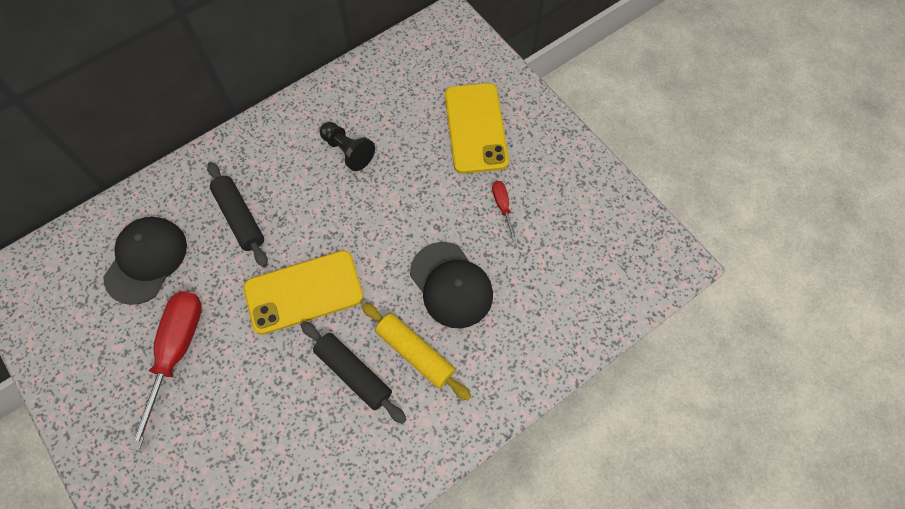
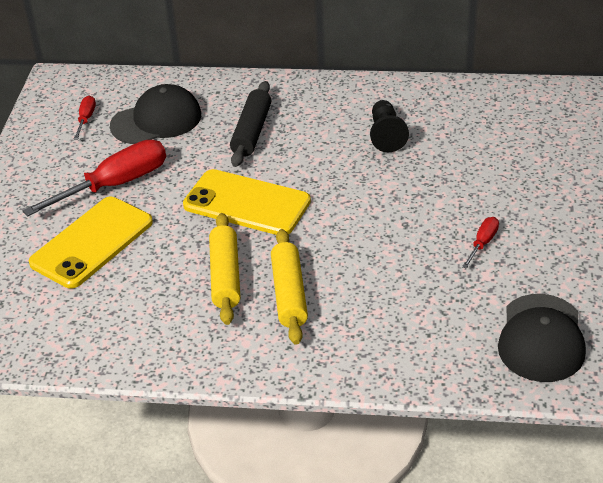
camera: 45 degrees right, 25 degrees down
(78, 302) = (86, 118): none -> red screwdriver
(353, 373) = (225, 276): black rolling pin -> yellow rolling pin
(451, 285) = (372, 269): black cap -> black cap (541, 338)
(476, 128) = (521, 177): yellow phone -> yellow phone (92, 242)

